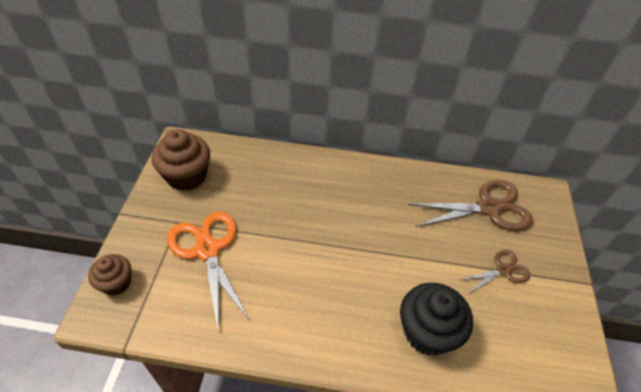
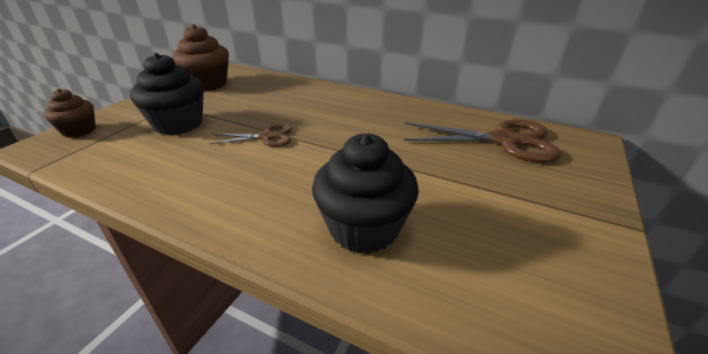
camera: 20 degrees right, 15 degrees down
(207, 249) = (178, 124): orange scissors -> black cupcake
(503, 270) = (502, 192): brown scissors -> brown scissors (267, 137)

